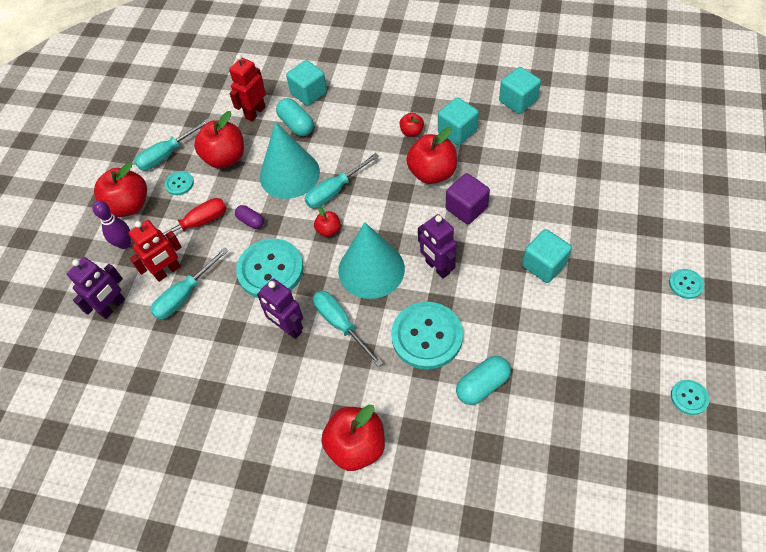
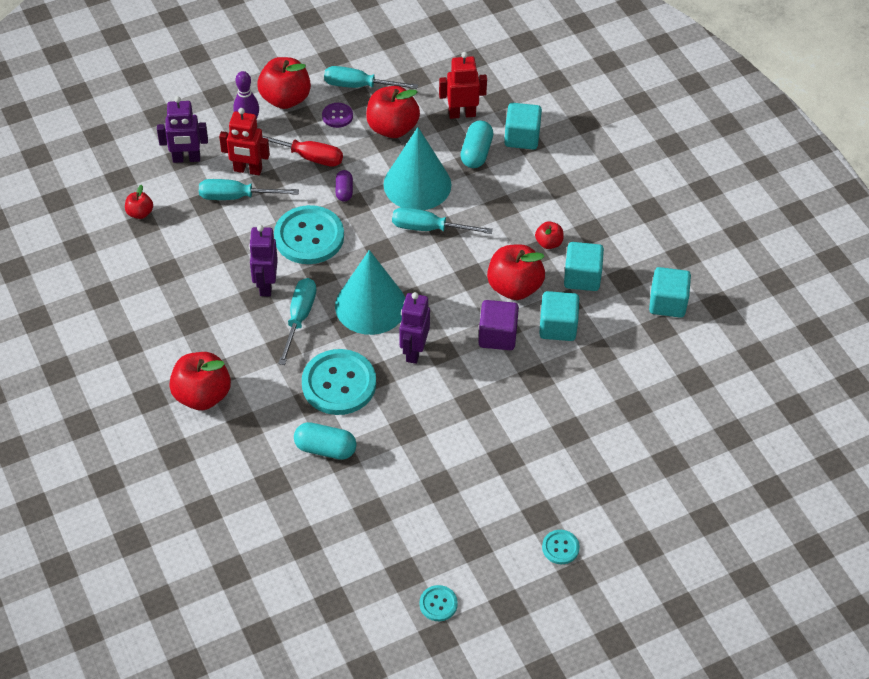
camera: 45 degrees right, 5 degrees down
(179, 184) = (337, 116): turquoise button -> purple button
(328, 230) = (383, 250): red apple -> red apple (140, 213)
(544, 265) = (486, 428): turquoise cube -> turquoise cube (558, 327)

